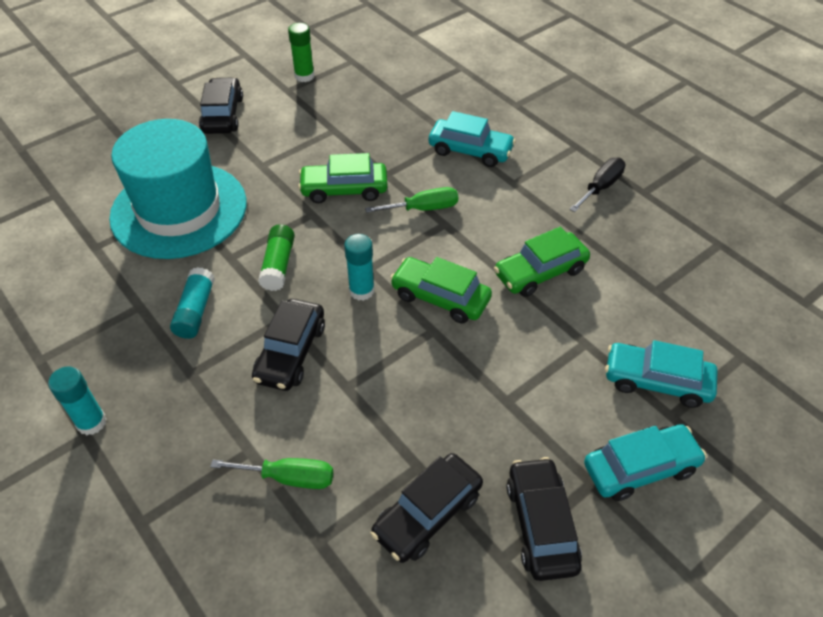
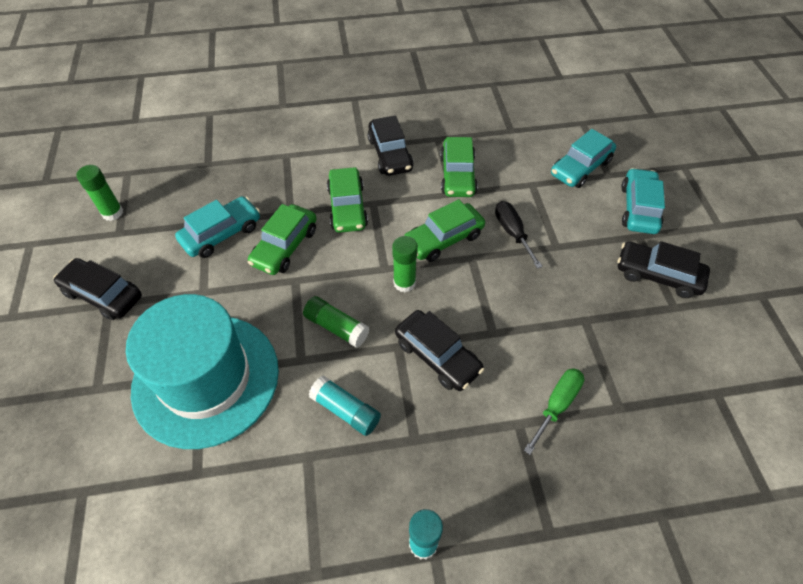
camera: 60 degrees left, 5 degrees up
(361, 291) = (404, 283): turquoise glue stick -> green glue stick
(423, 208) = (347, 207): green screwdriver -> green car
(427, 514) = (625, 332): black car -> black car (390, 154)
(470, 150) = (308, 153): turquoise car -> turquoise car (221, 234)
(601, 187) = (403, 107): black screwdriver -> black screwdriver (512, 233)

